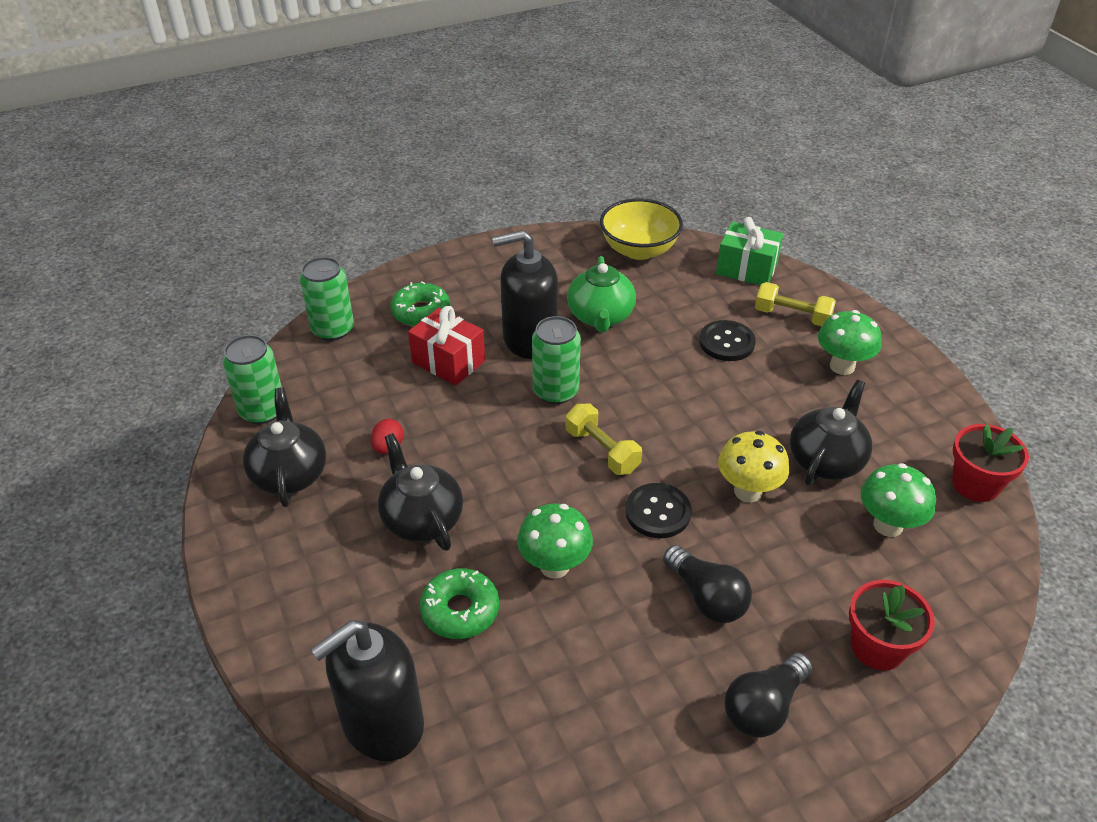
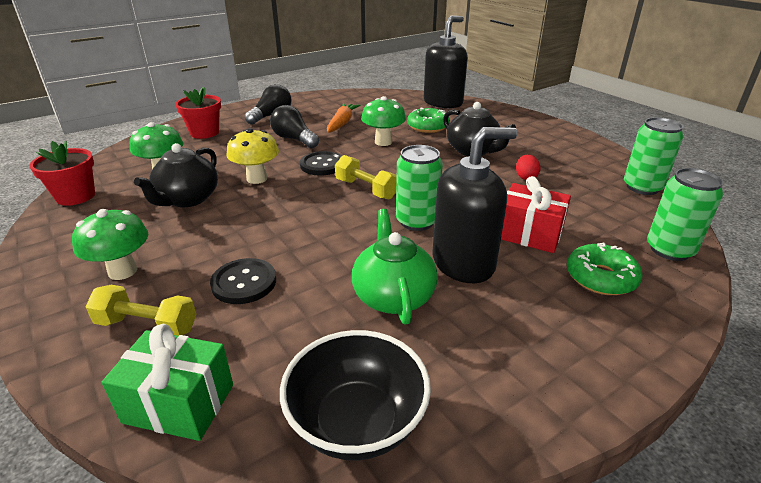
camera: 170 degrees right, 10 degrees down
(289, 474) = (577, 160): black teapot -> none
(618, 649) = (342, 123): none -> orange carrot
(639, 250) = (357, 422): yellow bowl -> black bowl

